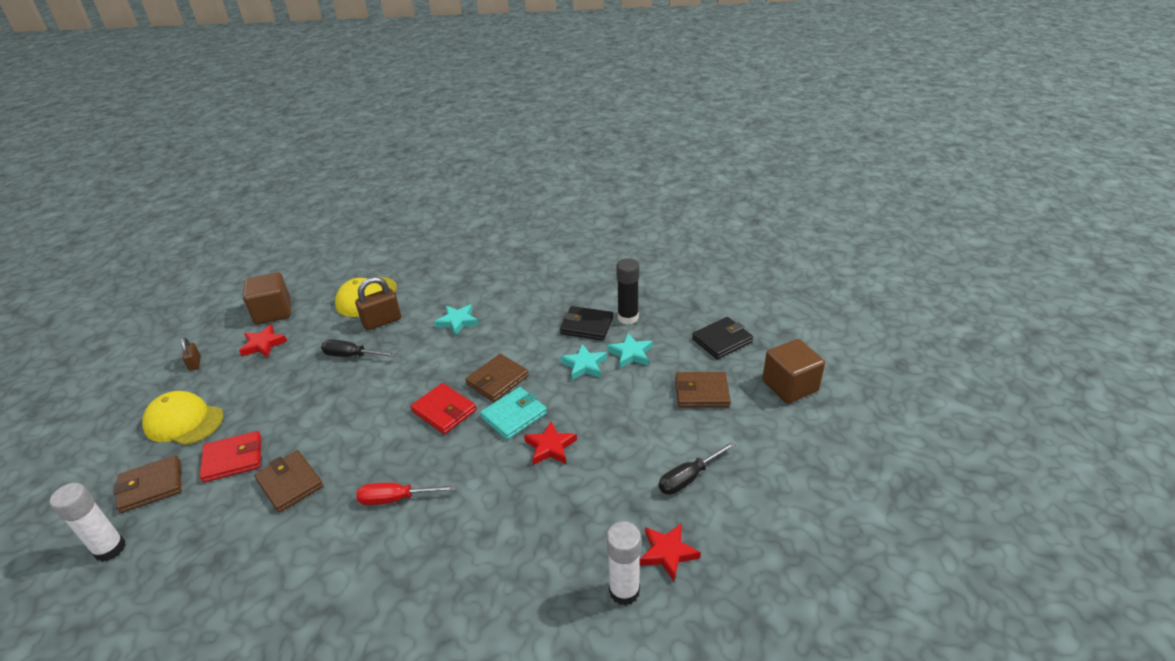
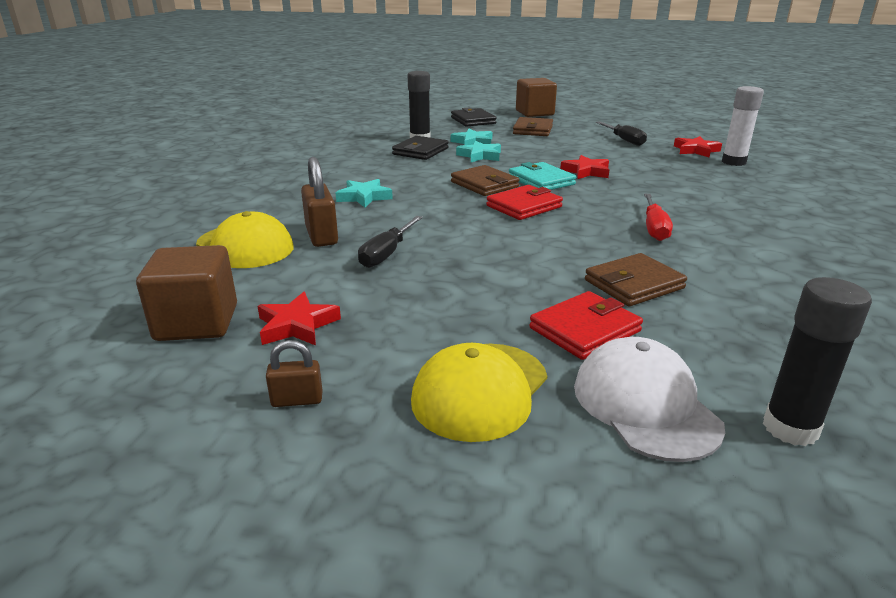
camera: 80 degrees left, 10 degrees down
(110, 549) = (790, 428): white glue stick -> black glue stick
(151, 486) = (645, 405): brown wallet -> white cap
(233, 459) = (585, 330): red wallet -> red wallet turned 60 degrees clockwise

